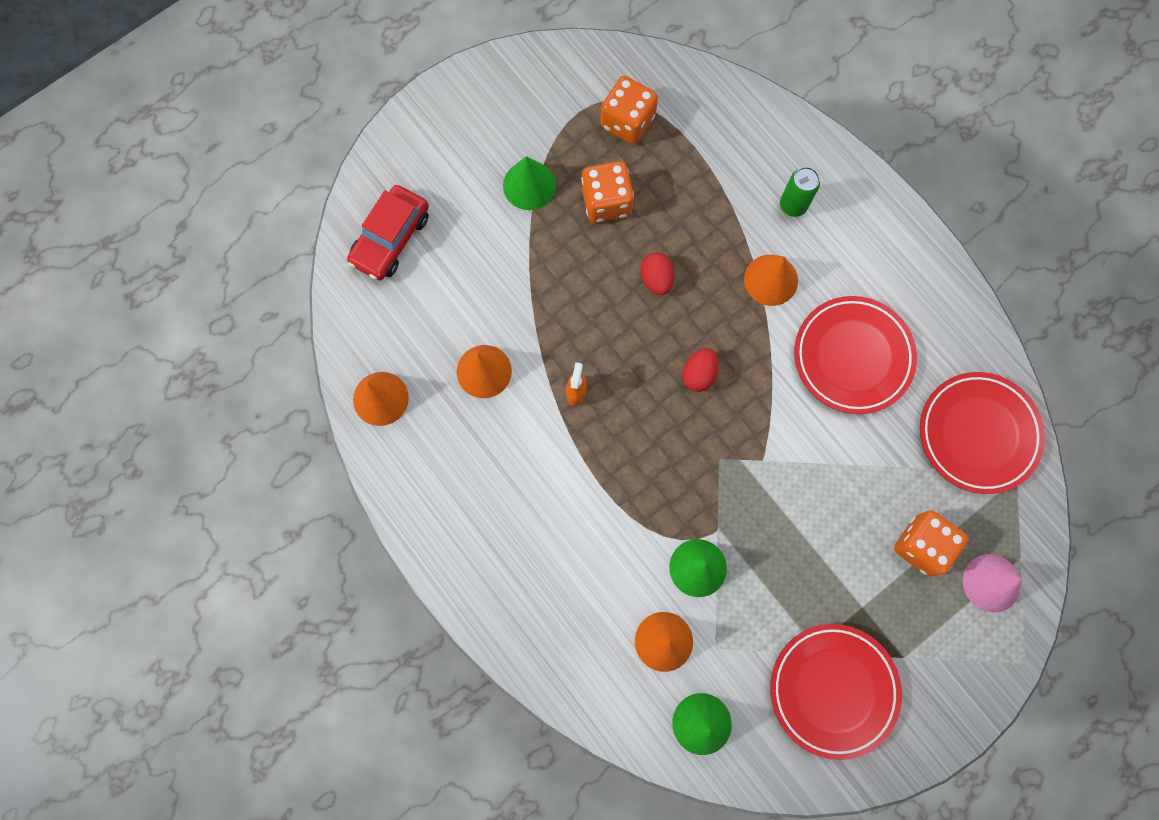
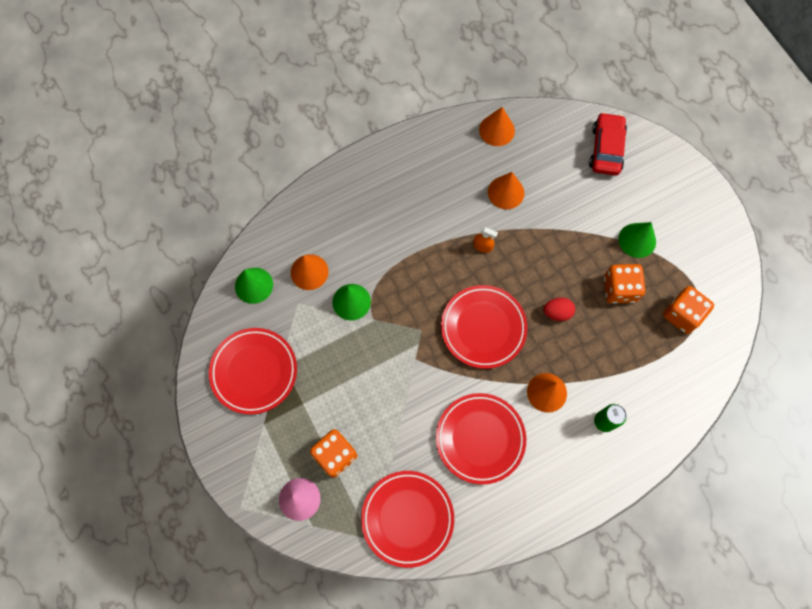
camera: 100 degrees right, 5 degrees down
(391, 238) = (606, 149): red car -> red car turned 60 degrees clockwise
(699, 374) = (483, 328): red egg -> red plate

